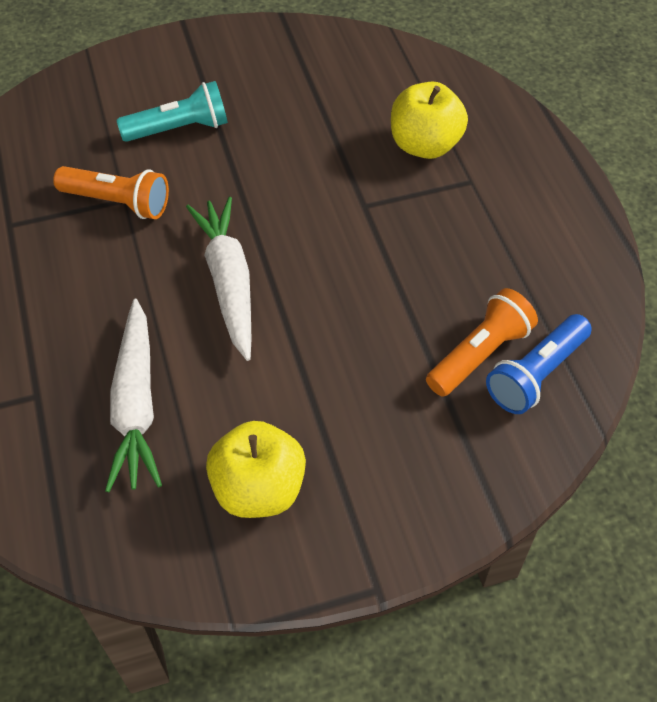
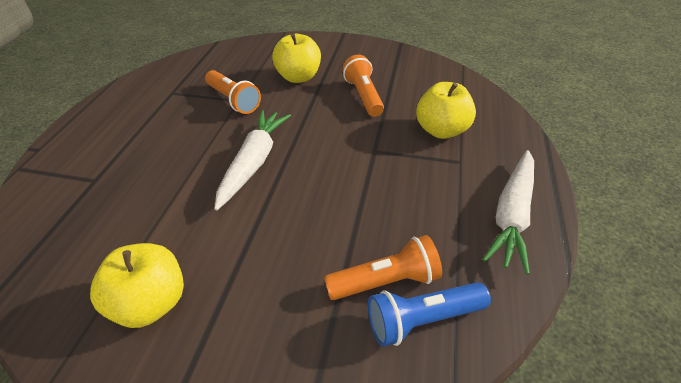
camera: 30 degrees right, 10 degrees down
(136, 405) = (136, 209): white carrot -> white carrot (512, 215)
(179, 129) = (298, 77): turquoise flashlight -> yellow apple
(294, 128) = (363, 96): none -> orange flashlight

